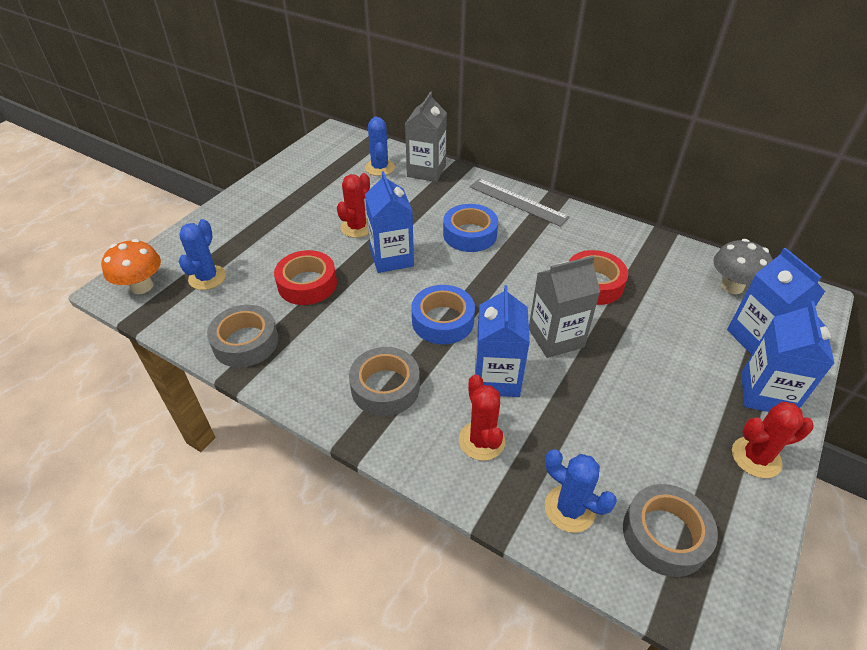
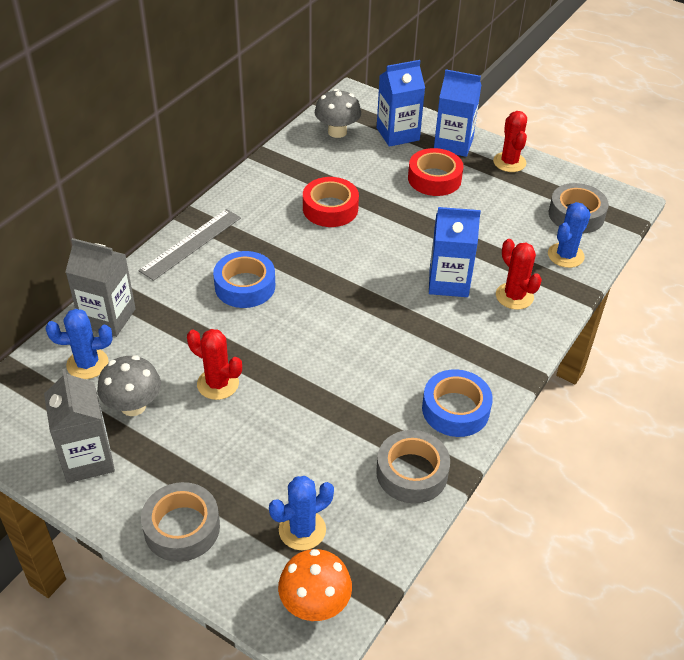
camera: 90 degrees left, 0 degrees up
(207, 278) = (302, 530): blue cactus -> blue cactus turned 45 degrees counterclockwise
(307, 284) = (319, 425): red tape -> red tape (434, 179)
(338, 191) = (133, 406): none -> grey mushroom
(385, 387) = (464, 356): grey tape -> grey tape (182, 528)
(391, 258) = (279, 351): blue carton -> none
(442, 321) = (379, 313): blue tape -> blue tape (455, 409)
(481, 440) = (514, 296): red cactus -> red cactus turned 75 degrees clockwise
(556, 338) = (399, 241): grey carton -> grey carton (87, 459)

